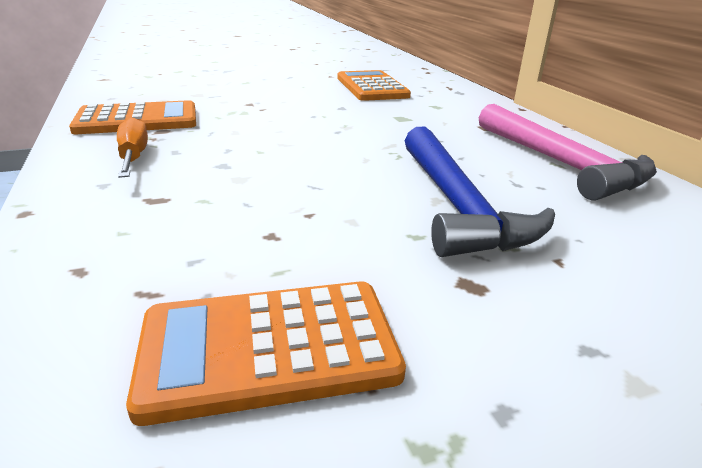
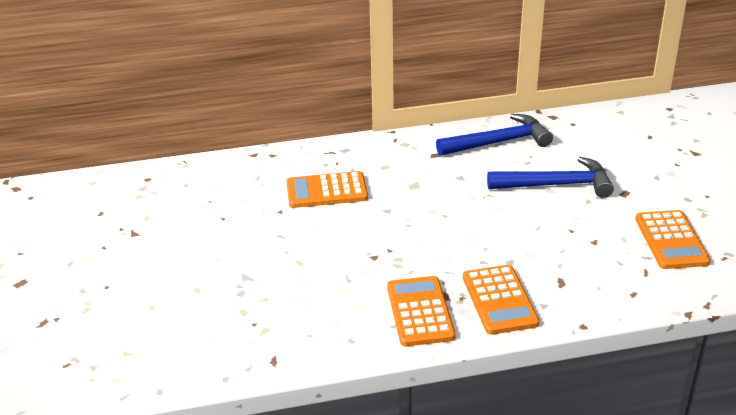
camera: 80 degrees left, 5 degrees up
(134, 156) = (499, 300): orange screwdriver -> orange calculator
(561, 163) = (499, 142): pink hammer -> blue hammer

